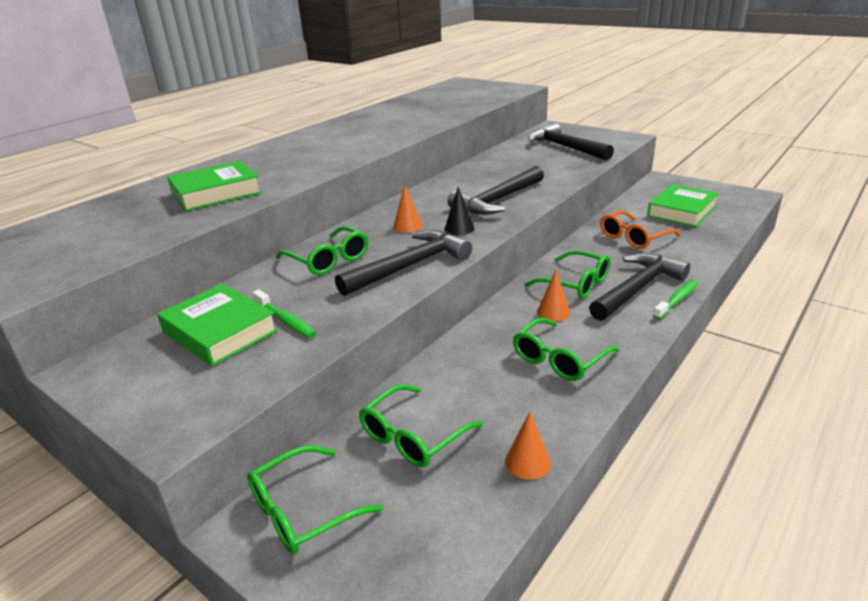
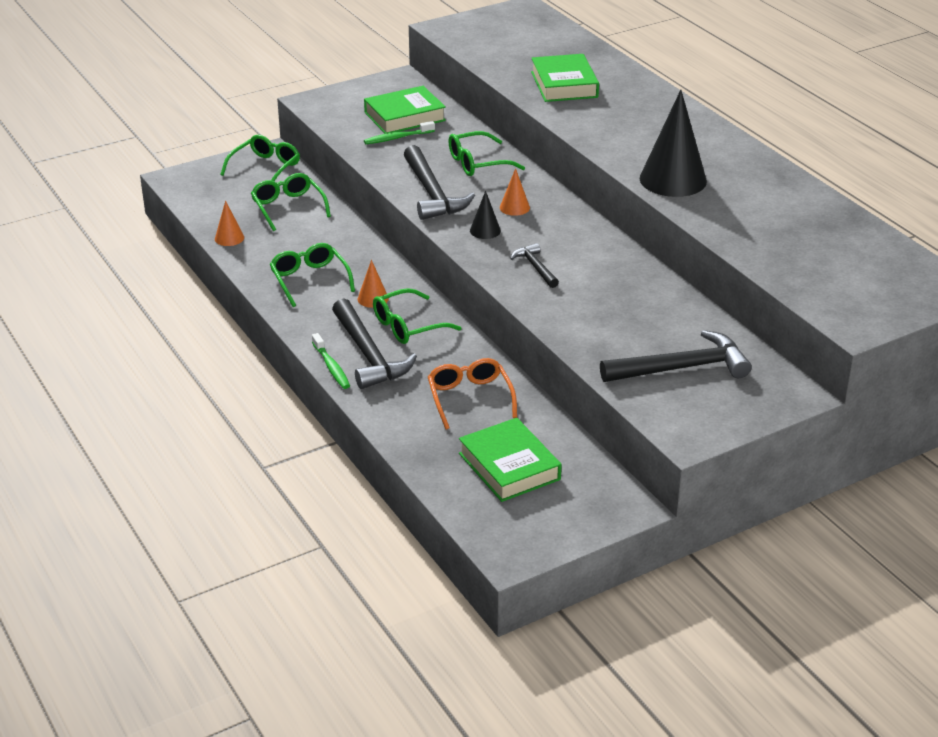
camera: 110 degrees right, 5 degrees up
(302, 511) = (265, 168): green glasses -> green glasses turned 45 degrees clockwise
(387, 135) = (673, 180): none -> black cone
(497, 200) = (535, 267): black hammer -> black hammer, size x0.53

